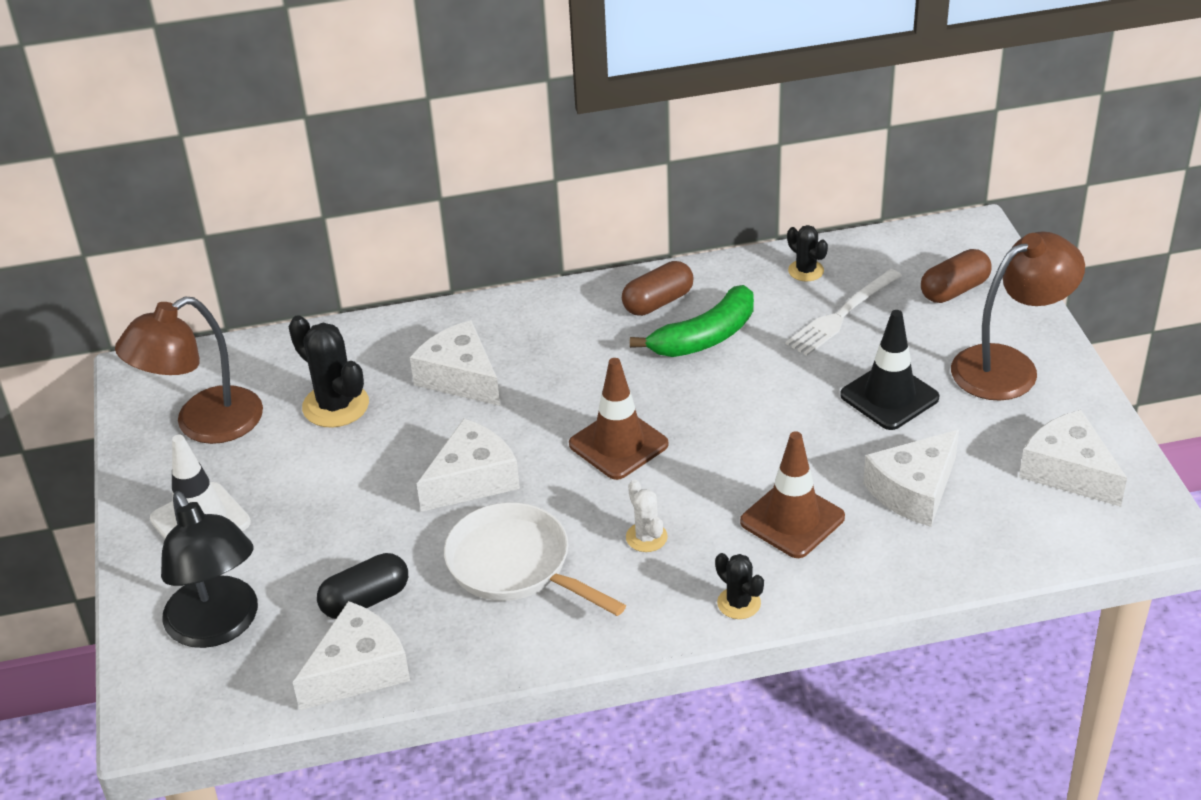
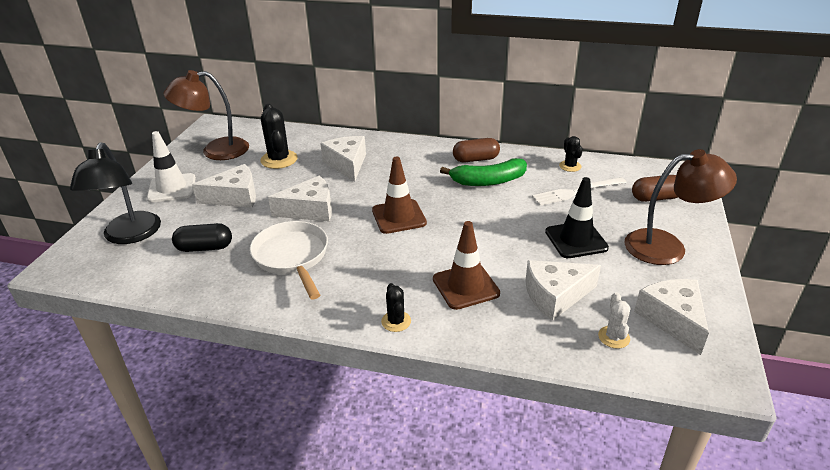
camera: 25 degrees right, 5 degrees down
(358, 670) = (166, 280): white cheese -> white cheese (235, 197)
(646, 537) = (373, 267): white cactus -> white cactus (614, 337)

